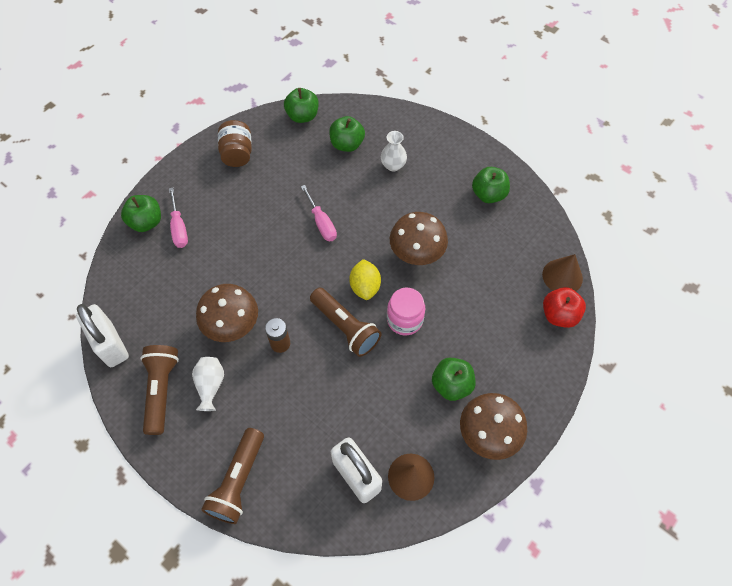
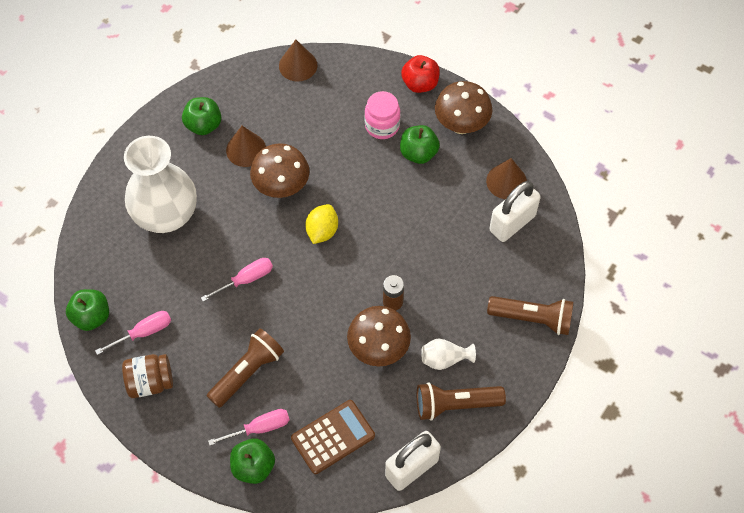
camera: 95 degrees left, 0 degrees up
(156, 282) = (333, 437): none -> brown calculator
(282, 149) = (143, 333): none -> pink screwdriver
(345, 327) = (369, 245): brown flashlight -> brown flashlight (247, 372)
(347, 144) = (136, 264): green apple -> none
(365, 287) = (322, 231): yellow lemon -> yellow lemon turned 60 degrees counterclockwise
(393, 165) = (166, 215): white vase -> white vase, size x2.38
(404, 320) = (356, 194): pink jar -> pink jar (382, 126)
(460, 227) = (246, 149): none -> brown cone
(559, 315) = (339, 69): red apple -> red apple (420, 84)

